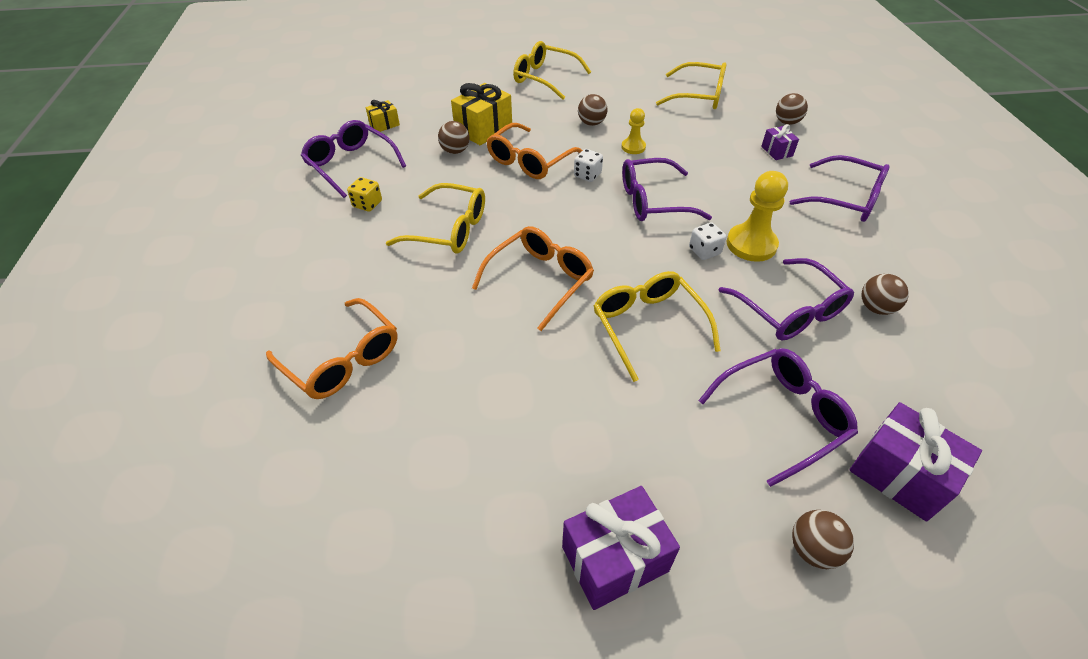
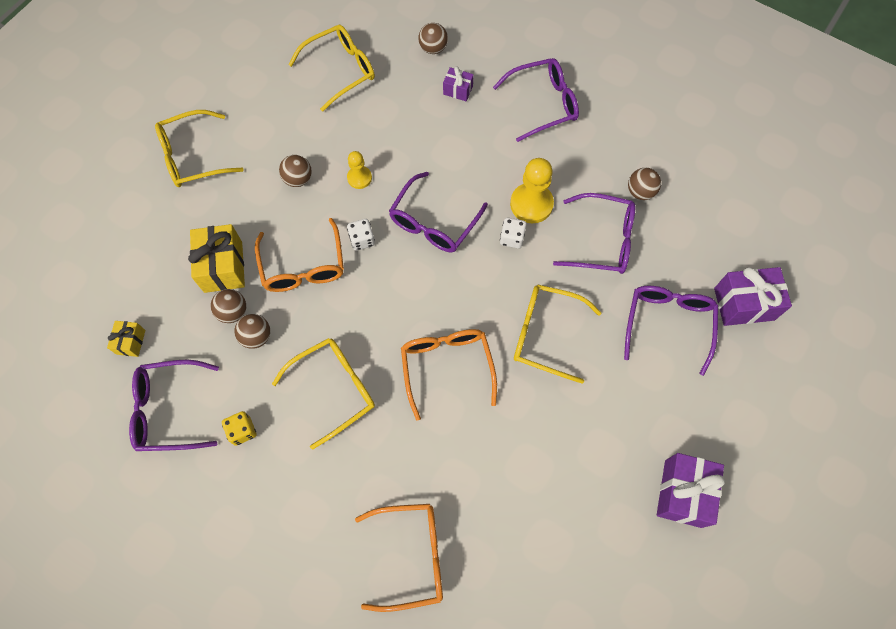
camera: 50 degrees left, 20 degrees up
(813, 549) = (748, 389): brown ball -> brown ball (256, 336)

